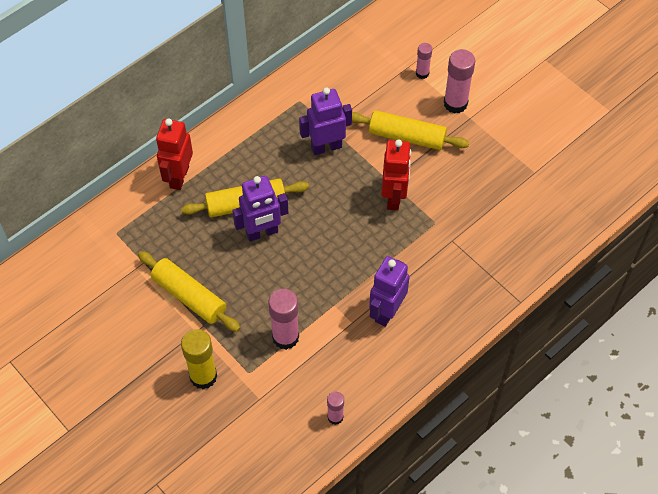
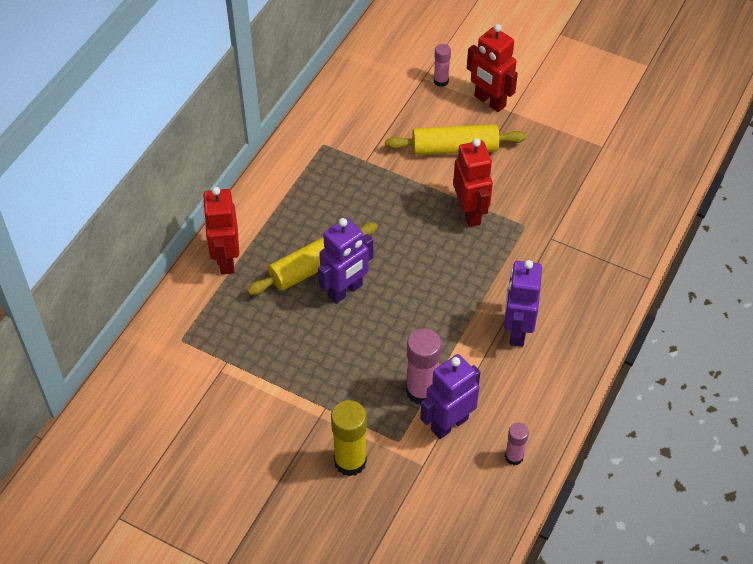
camera: 20 degrees left, 5 degrees down
(189, 296) = (295, 382): yellow rolling pin -> none
(326, 147) = (374, 182): purple robot -> purple robot (449, 424)
(455, 103) = (489, 101): pink glue stick -> red robot

